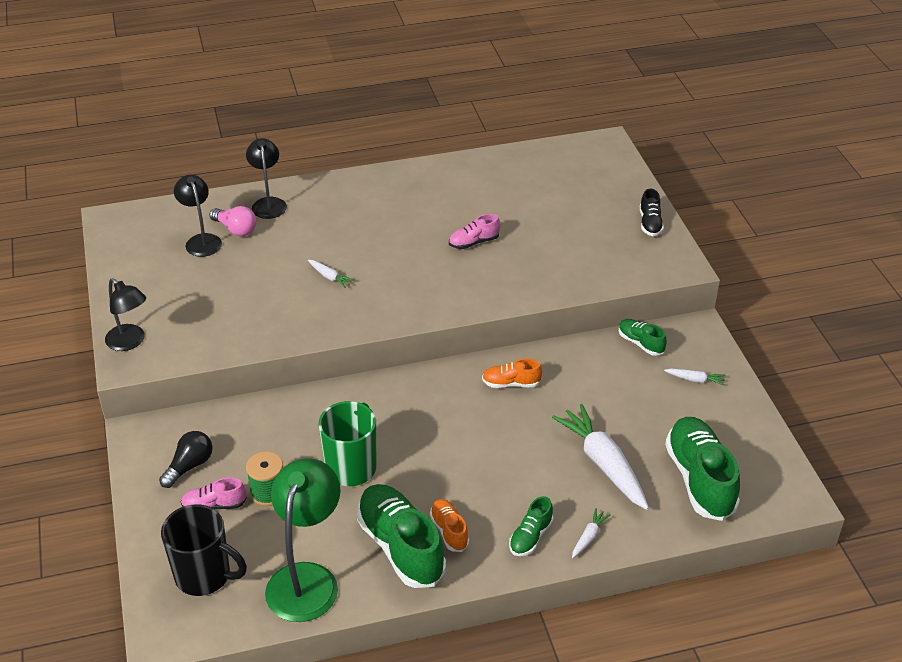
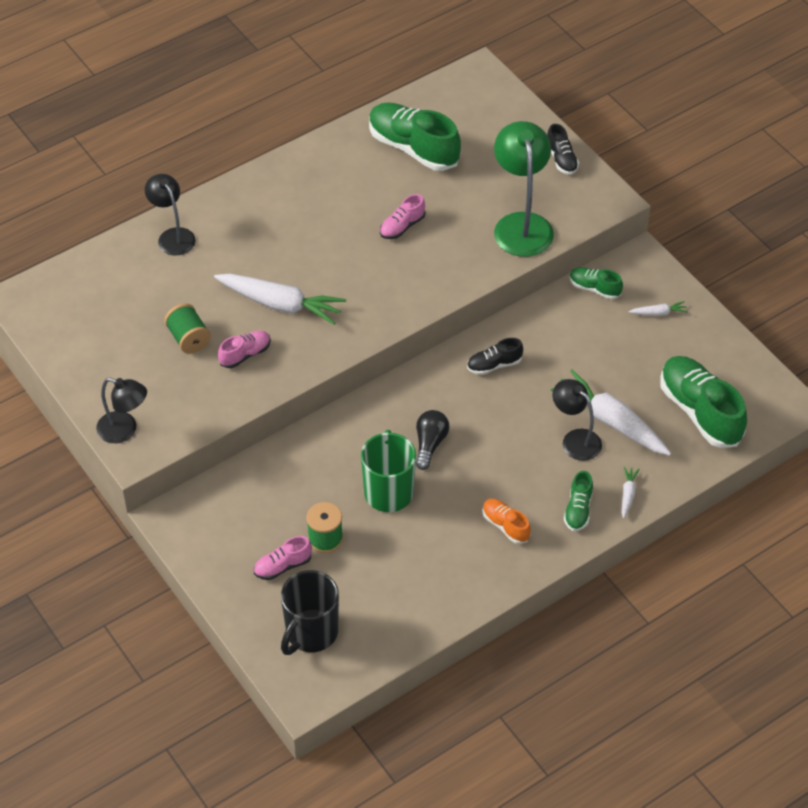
camera: 20 degrees left, 10 degrees up
(189, 466) = (238, 536): black light bulb -> black light bulb (430, 444)
(201, 240) = (128, 298): black lamp -> black lamp (575, 439)
(204, 576) = (311, 633): black mug -> black mug turned 120 degrees clockwise
(232, 284) = (189, 338): none -> green spool
(235, 229) = (156, 275): pink light bulb -> none
(274, 309) = (245, 354): none -> pink shoe
(306, 579) = (403, 607): green lamp -> green lamp (521, 224)
(330, 277) = (281, 304): white carrot -> white carrot, size x2.28
(401, 547) = (470, 553): green shoe -> green shoe (413, 148)
(511, 383) = (494, 365): orange shoe -> black shoe

